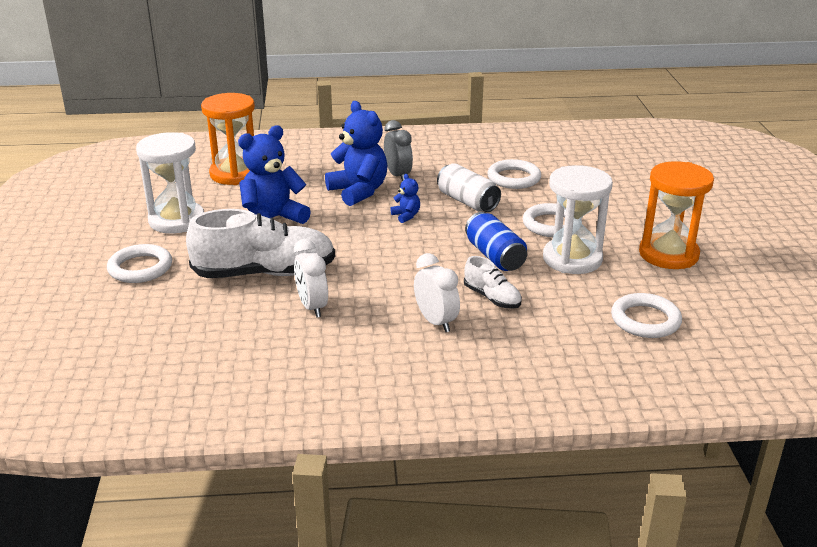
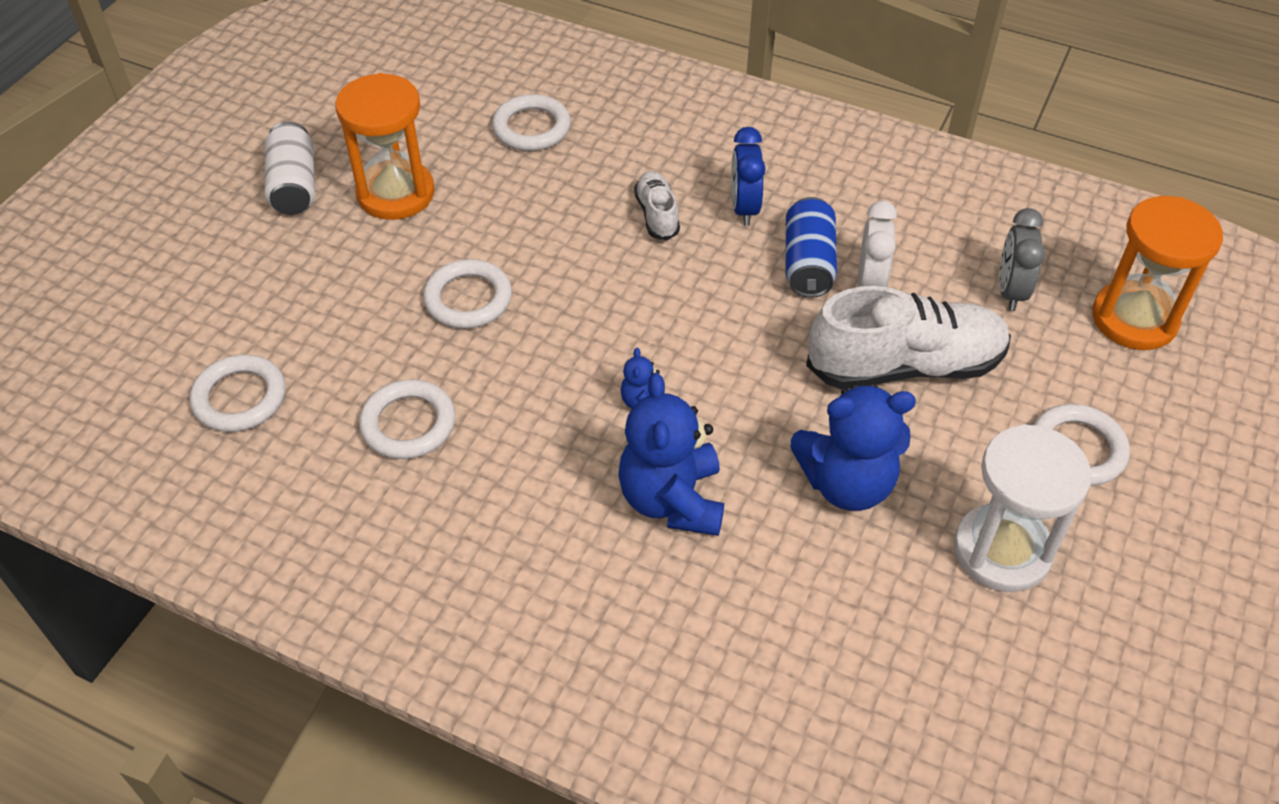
camera: 150 degrees left, 20 degrees up
(235, 174) = (858, 664): orange hourglass -> orange hourglass (1134, 319)
(265, 273) = (904, 366): white shoe -> white shoe turned 150 degrees clockwise
(398, 175) = (577, 518): grey clock -> grey clock (1010, 291)
(436, 322) = (744, 208): white clock -> blue clock
(467, 202) = (530, 397): white can -> white can (294, 185)
(495, 256) = (595, 274): blue can -> blue can (808, 263)
(572, 259) = (510, 232): white hourglass -> none
(602, 164) = (240, 398): none -> white ring

